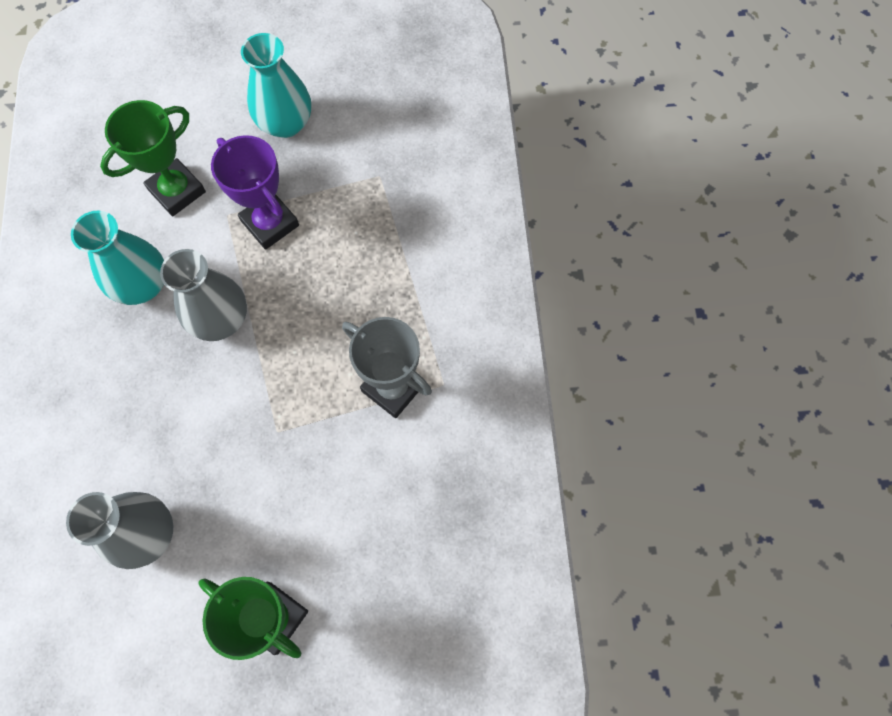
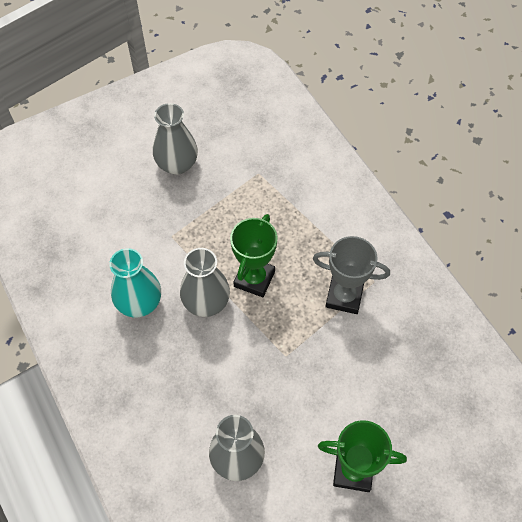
camera: 25 degrees left, 10 degrees down
(177, 191) = (128, 234): green trophy -> green trophy (254, 279)
(270, 223) = (204, 230): purple trophy -> none
(285, 123) = (177, 164): turquoise vase -> grey vase

